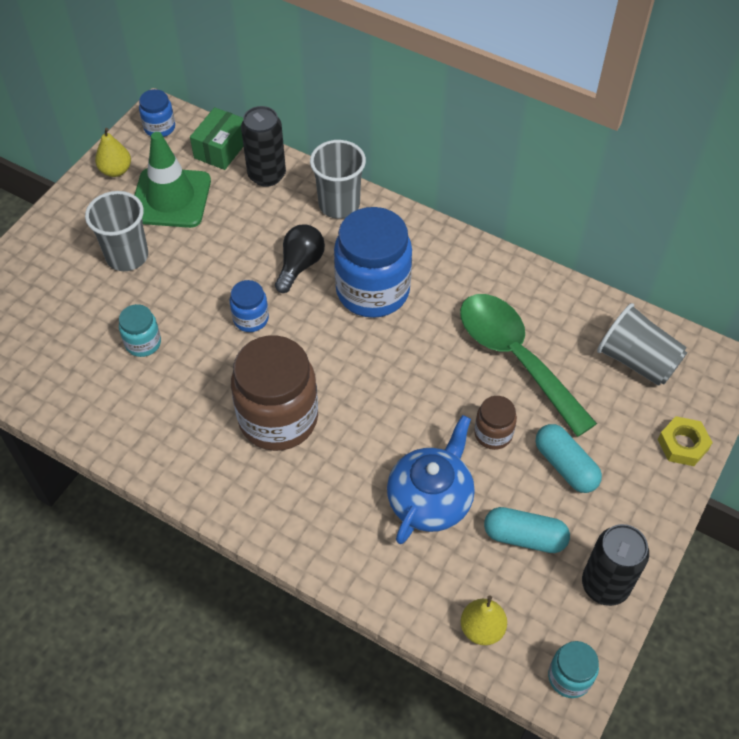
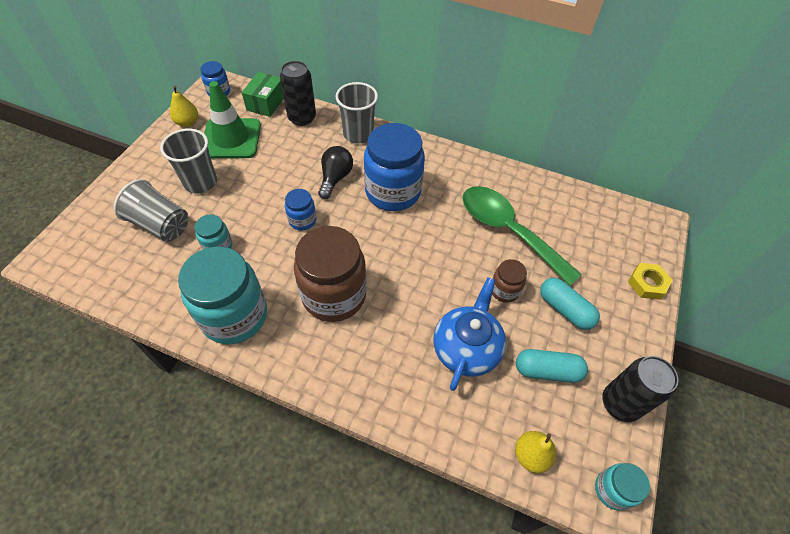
camera: 10 degrees left, 0 degrees up
(156, 431) = (234, 316): none -> turquoise jar
(637, 361) = (597, 225): grey cup -> grey cup (160, 225)

